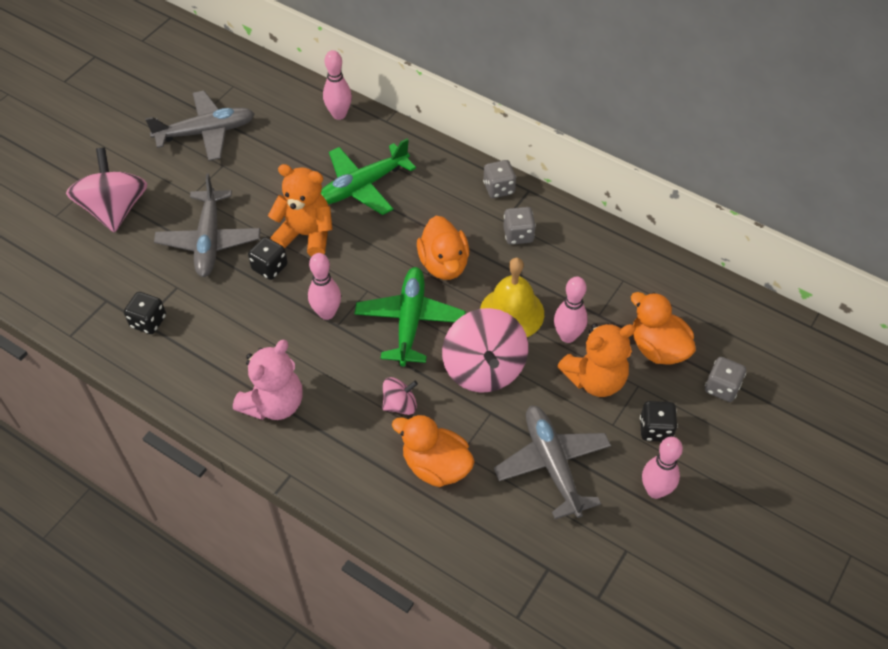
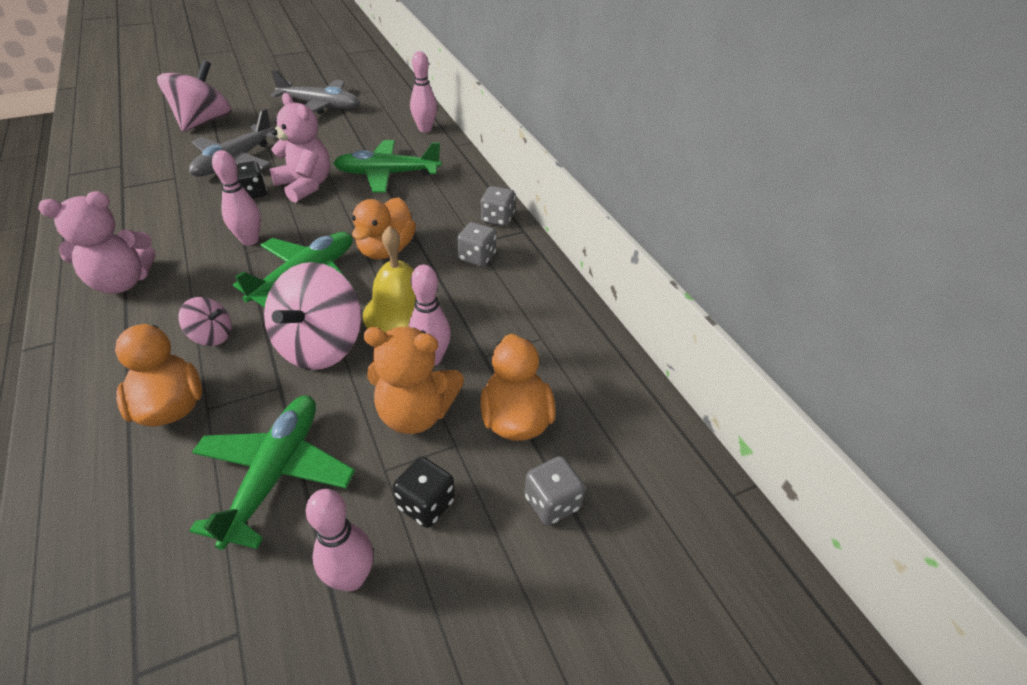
camera: 30 degrees right, 10 degrees down
(148, 321) = (125, 188): black dice -> none
(306, 235) = (305, 186): orange teddy bear -> pink teddy bear
(552, 464) = (276, 473): grey plane -> green plane

